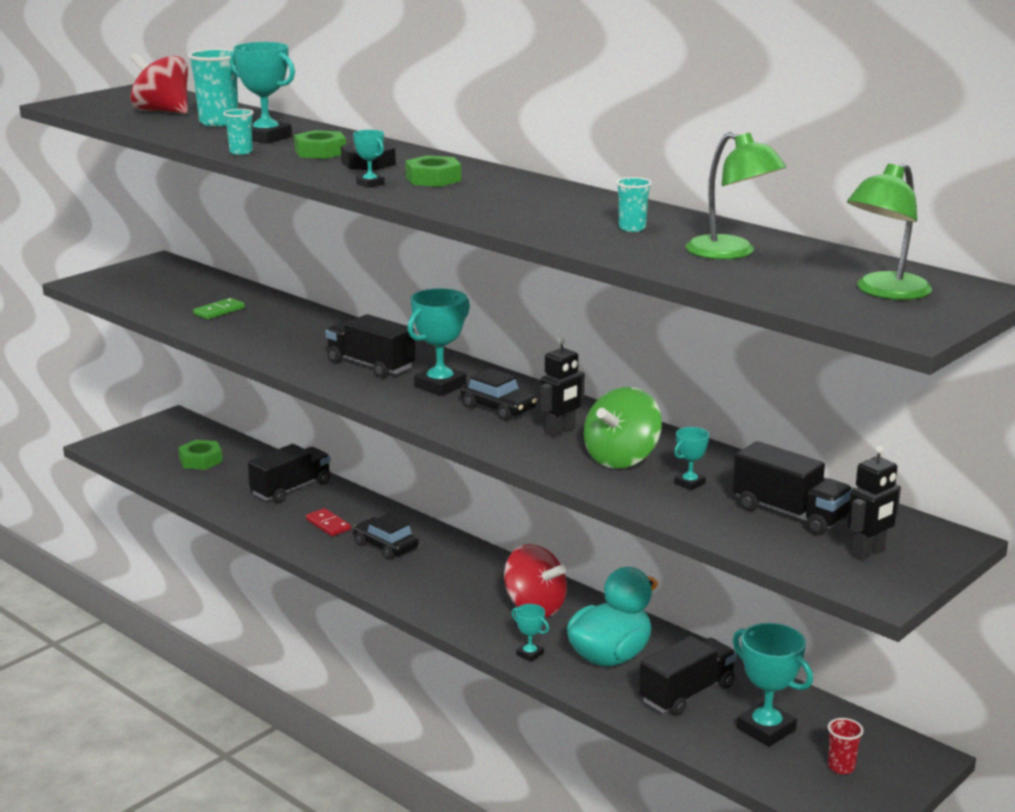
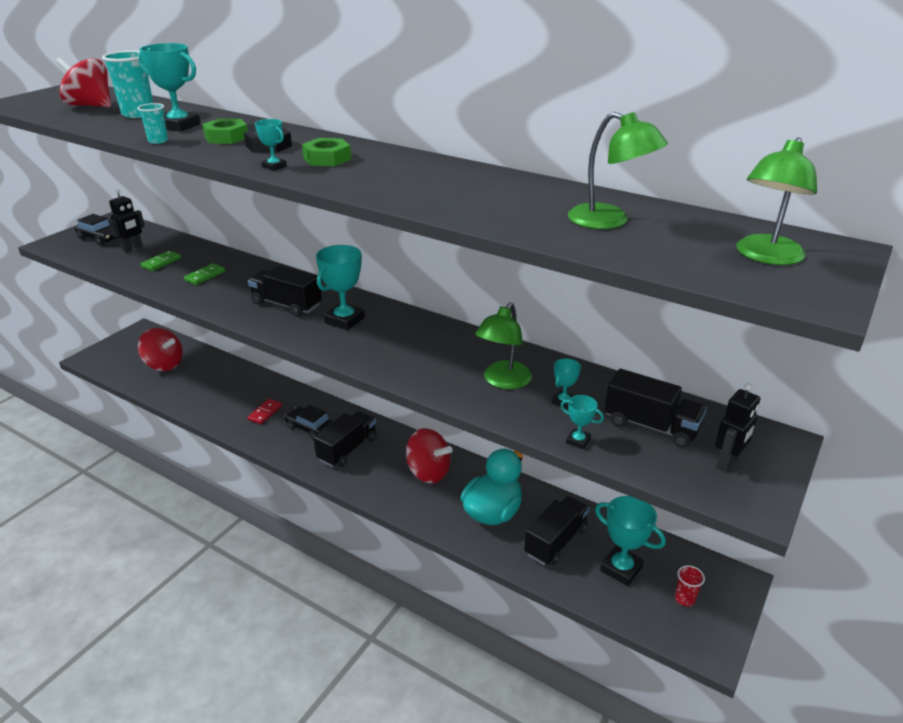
camera: 10 degrees left, 10 degrees up
(200, 460) = (164, 364): green nut -> red spinning top
(272, 329) = (205, 276): none -> green domino
(291, 489) = (234, 384): black truck -> black truck (347, 449)
(328, 524) = (265, 413): red domino -> red domino turned 75 degrees clockwise
(498, 408) = (394, 338): black car -> black car (100, 238)
(530, 654) = (433, 518): turquoise trophy -> turquoise trophy (578, 441)
(560, 431) = (448, 357): black robot -> black robot (132, 248)
(621, 459) = (503, 381): green spinning top -> green lamp
(632, 228) = (512, 199): turquoise cup -> none

